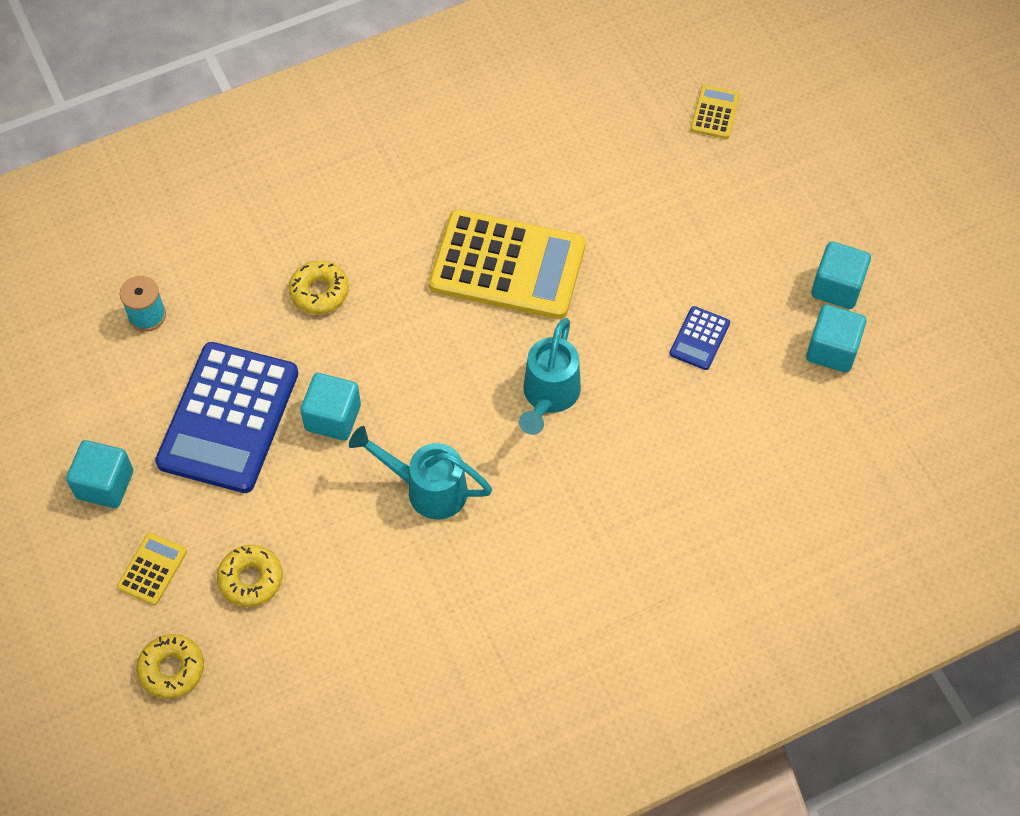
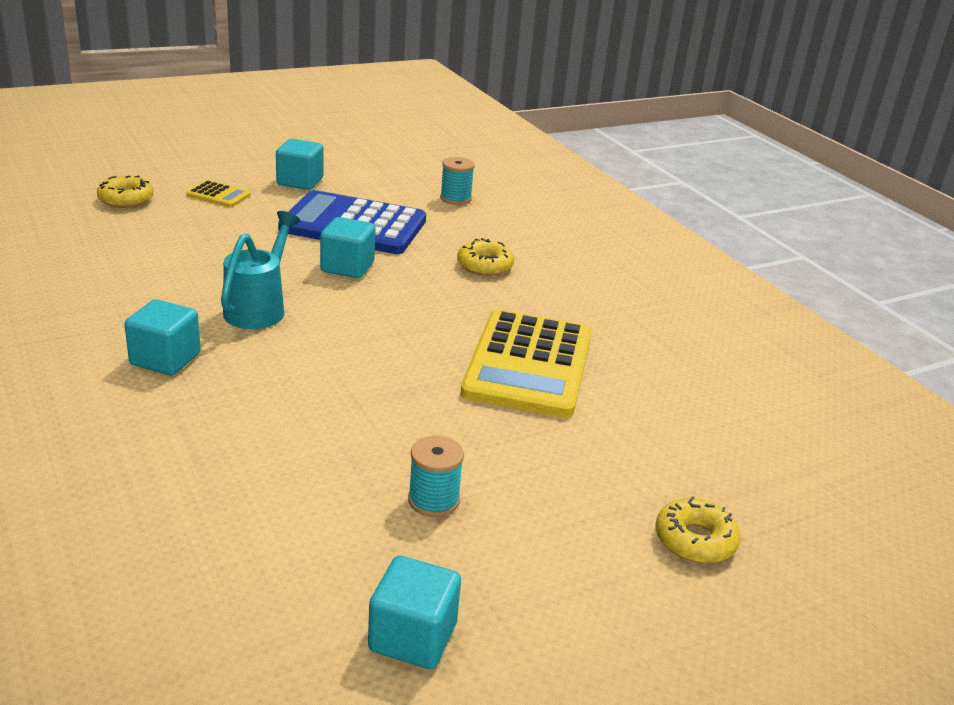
camera: 85 degrees right, 30 degrees down
(251, 579) = (194, 229): yellow donut -> yellow donut (695, 540)
(548, 397) = (356, 382): turquoise watering can -> none
(699, 338) = (433, 500): blue calculator -> turquoise spool
(715, 112) = (815, 542): yellow calculator -> none
(837, 287) = (530, 654): turquoise cube -> turquoise cube (165, 359)

